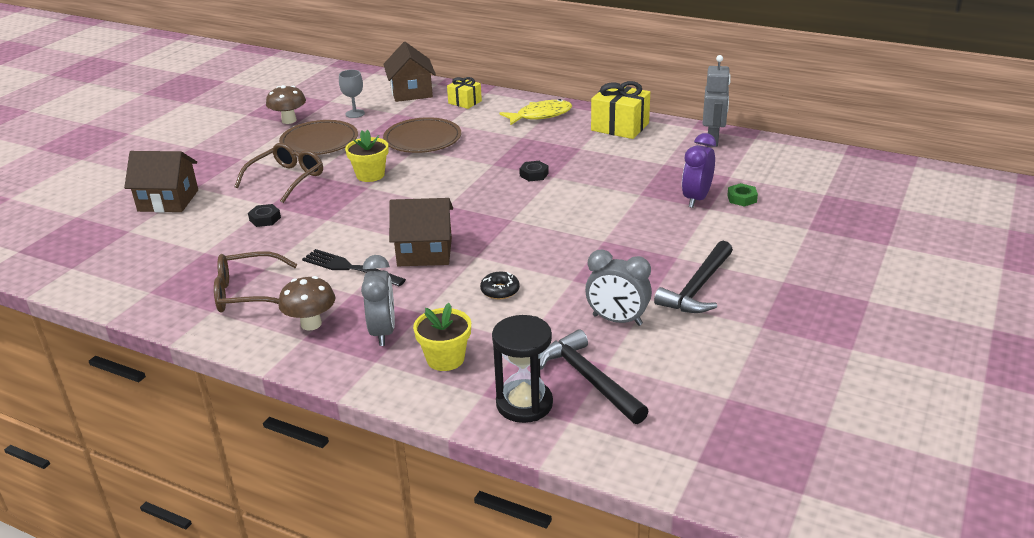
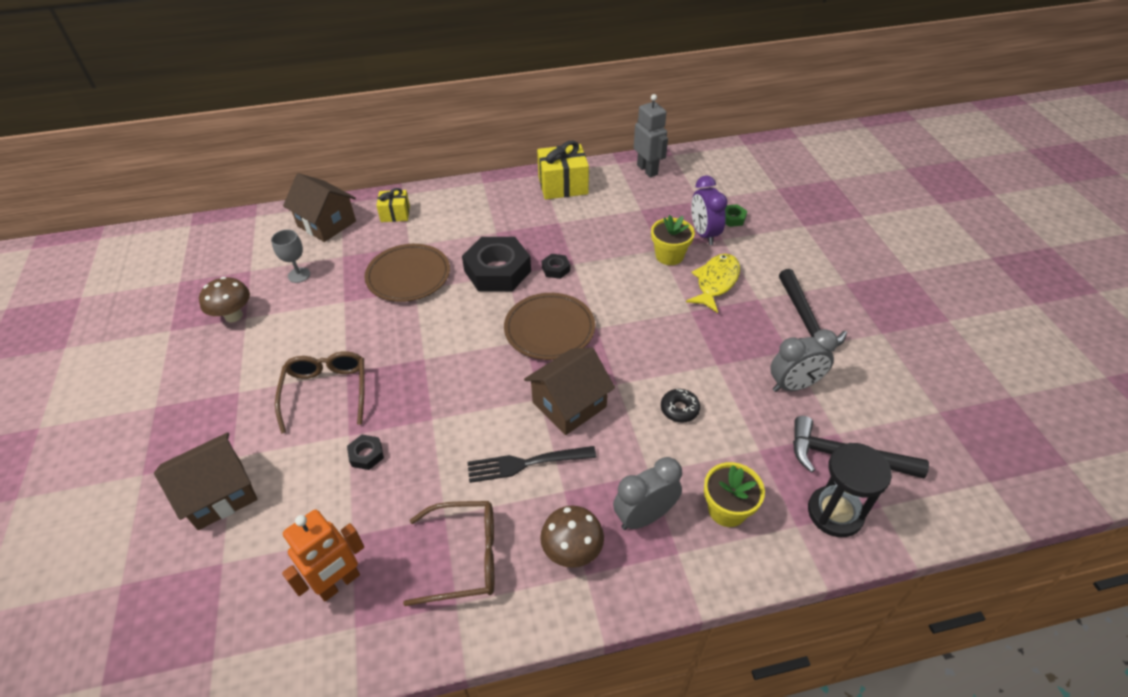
camera: 40 degrees left, 15 degrees up
(168, 269) = (339, 583): none -> orange robot
(247, 293) = (465, 557): brown glasses -> brown glasses turned 135 degrees counterclockwise
(319, 142) = (304, 328): brown plate -> brown plate (549, 329)
(370, 175) = (409, 343): yellow flower pot -> yellow flower pot (669, 256)
(383, 332) = (644, 516): grey clock -> grey clock turned 75 degrees counterclockwise
(488, 159) = (497, 271): none -> black nut
(540, 115) = (483, 201): yellow fish -> yellow fish (715, 282)

